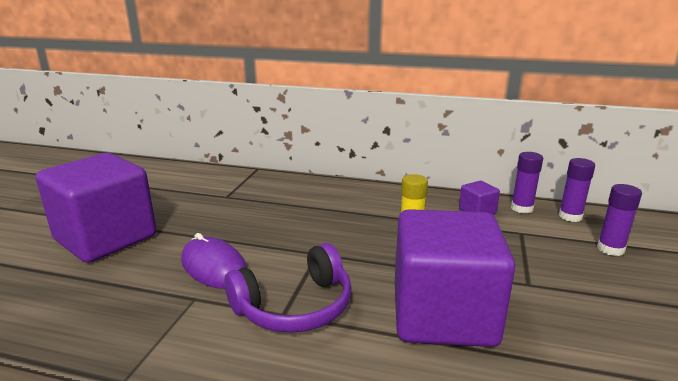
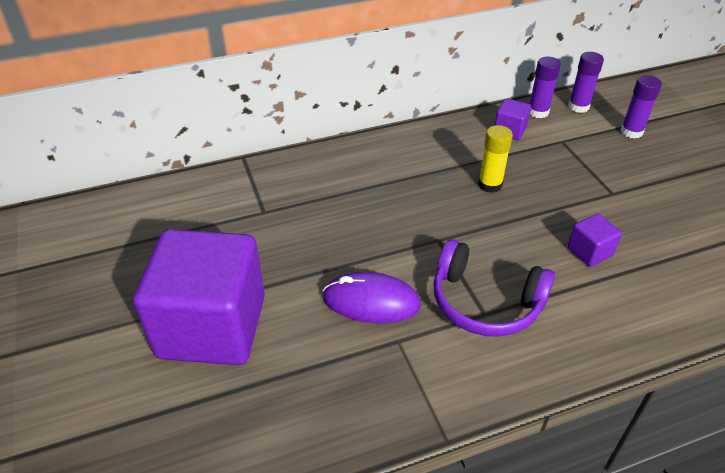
camera: 35 degrees left, 20 degrees up
(295, 306) = (485, 302): purple headphones -> purple headphones turned 90 degrees clockwise
(443, 315) = (589, 252): purple cube -> purple cube, size x0.41

